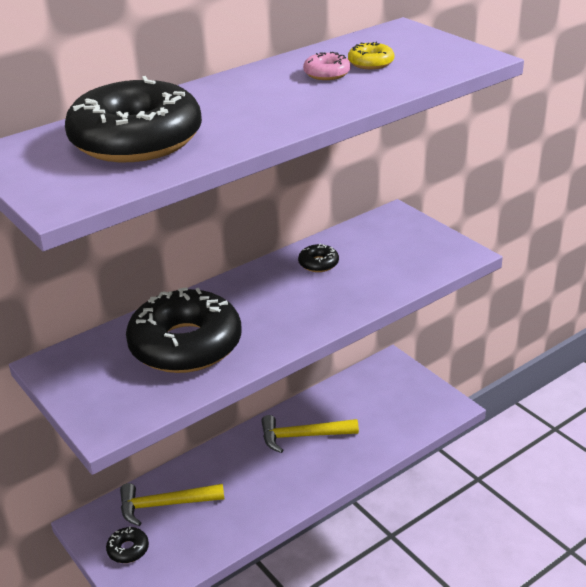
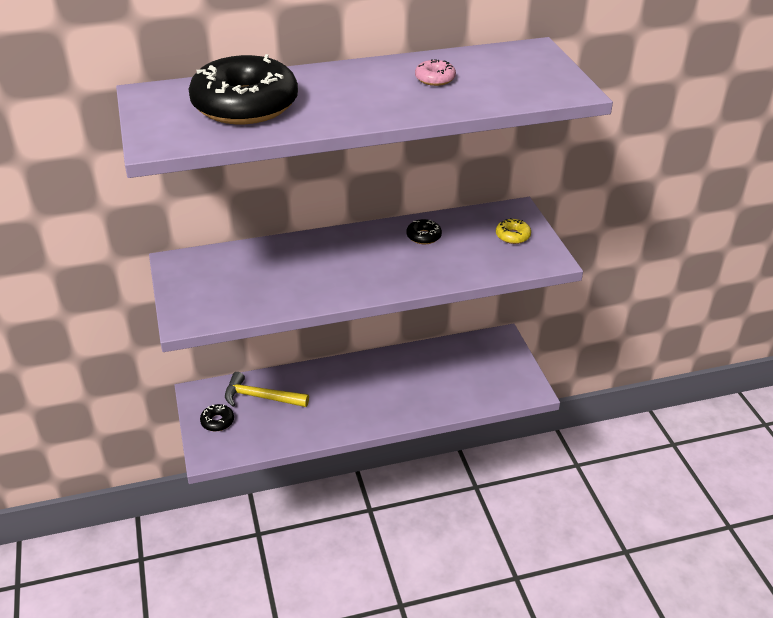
camera: 20 degrees right, 5 degrees up
(185, 345) = (279, 274): black donut -> none
(302, 436) = (394, 377): yellow hammer -> none
(371, 63) = (479, 76): yellow donut -> yellow donut (512, 236)

